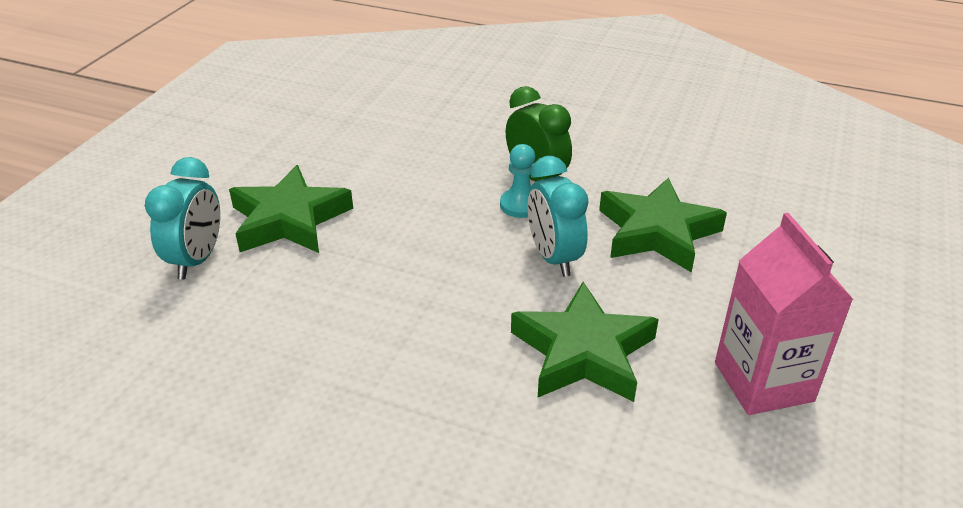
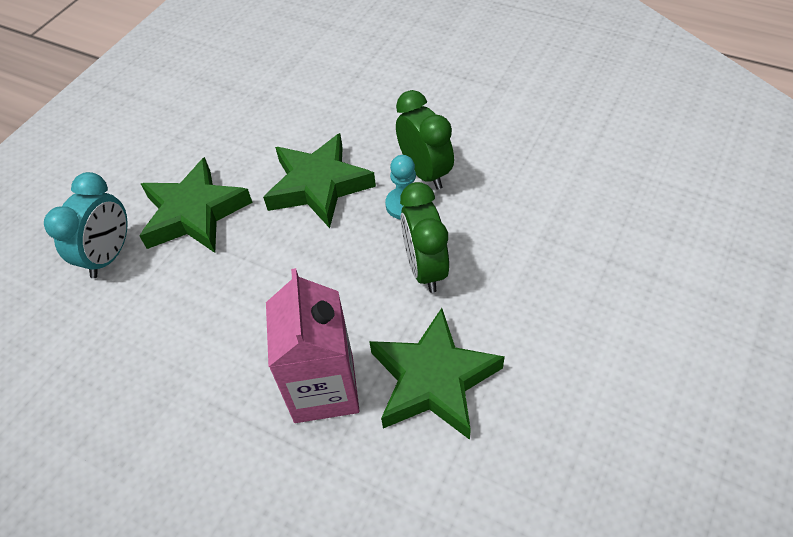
camera: 10 degrees right, 15 degrees up
(553, 258) = (425, 268): turquoise clock -> green clock
(657, 232) = (528, 242): green star -> green star (318, 185)
(763, 381) = (595, 425): pink carton -> pink carton (324, 388)

